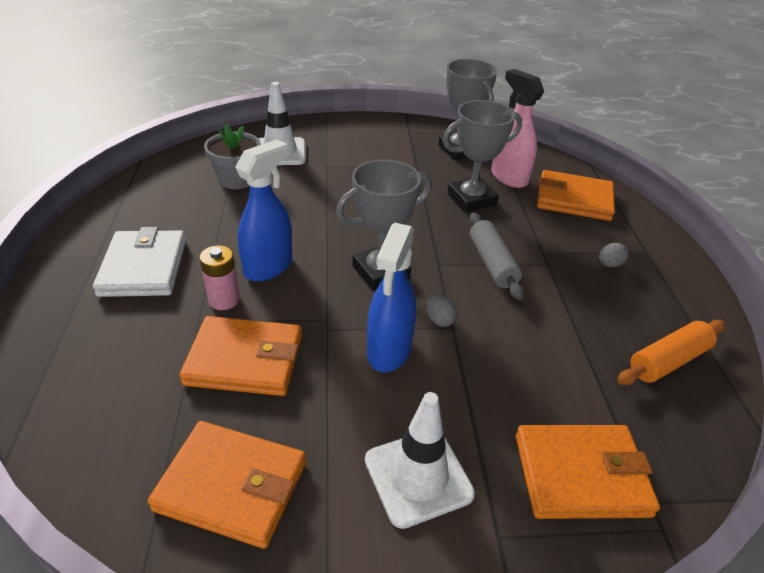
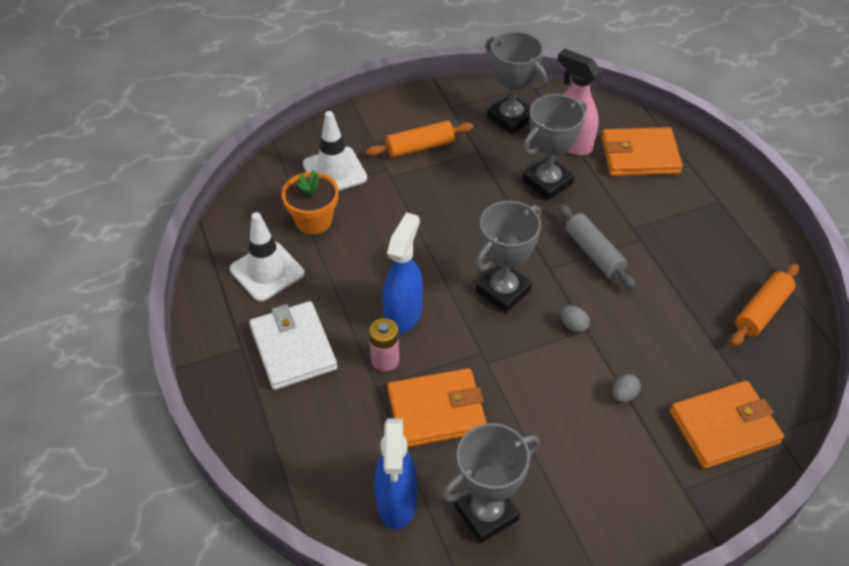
camera: 15 degrees left, 10 degrees up
(231, 486) = (486, 513): orange wallet -> grey trophy
(237, 179) = (313, 220): grey flower pot -> orange flower pot
(366, 152) = (420, 147): none -> orange rolling pin
(389, 351) = (546, 368): blue spray bottle -> blue spray bottle (396, 503)
(418, 477) = (613, 464): white traffic cone -> white traffic cone (267, 271)
(609, 264) = (692, 225): grey egg -> grey egg (624, 395)

